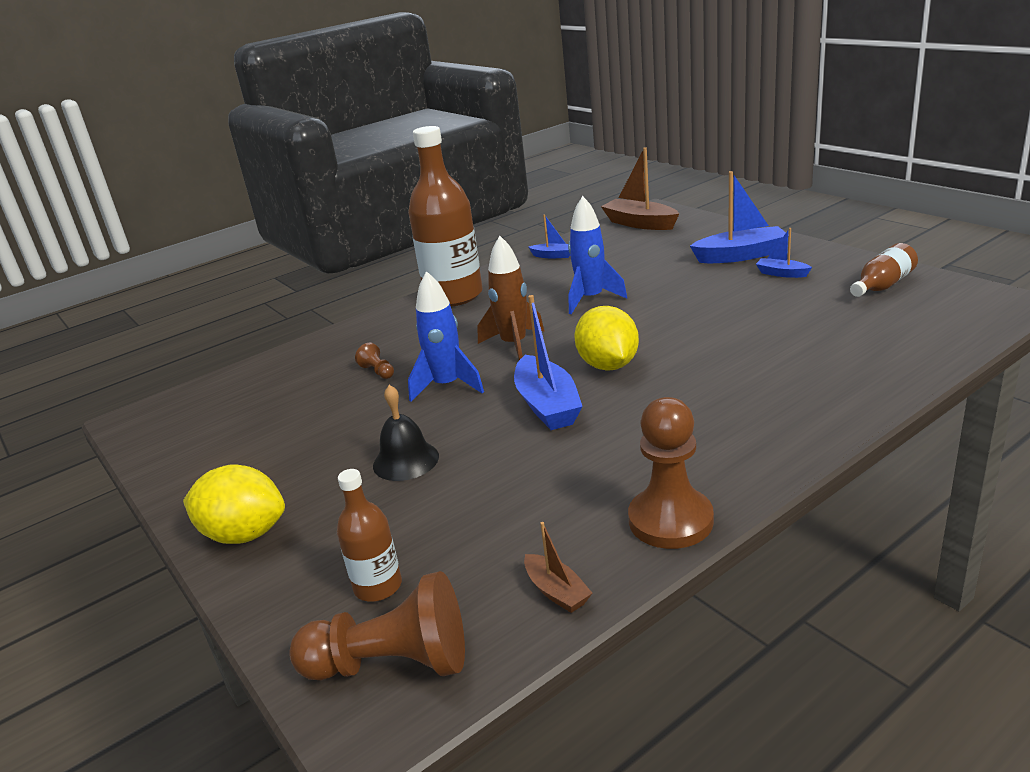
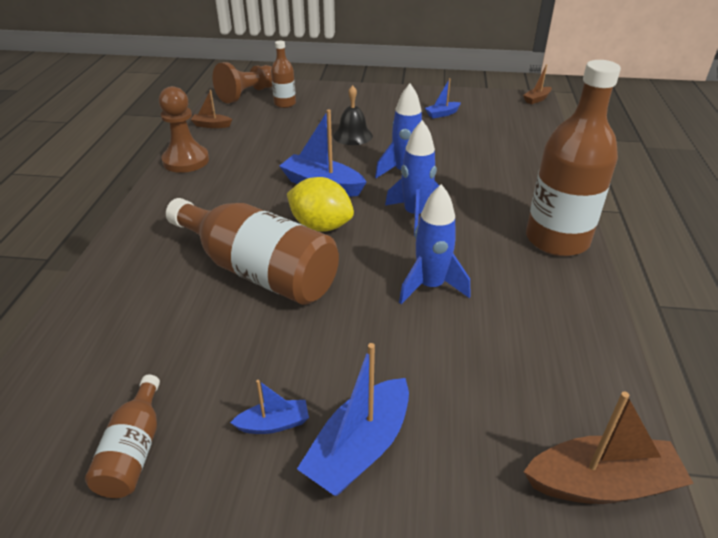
camera: 130 degrees right, 10 degrees up
(130, 417) = (536, 99): none -> brown boat
(244, 534) = (368, 95): yellow lemon -> none
(378, 371) = (467, 164): brown pawn -> none
(514, 345) = (415, 215): brown rocket -> blue rocket
(553, 256) = (580, 340): blue boat -> blue boat (442, 114)
(710, 349) = (258, 271): none -> brown bottle

